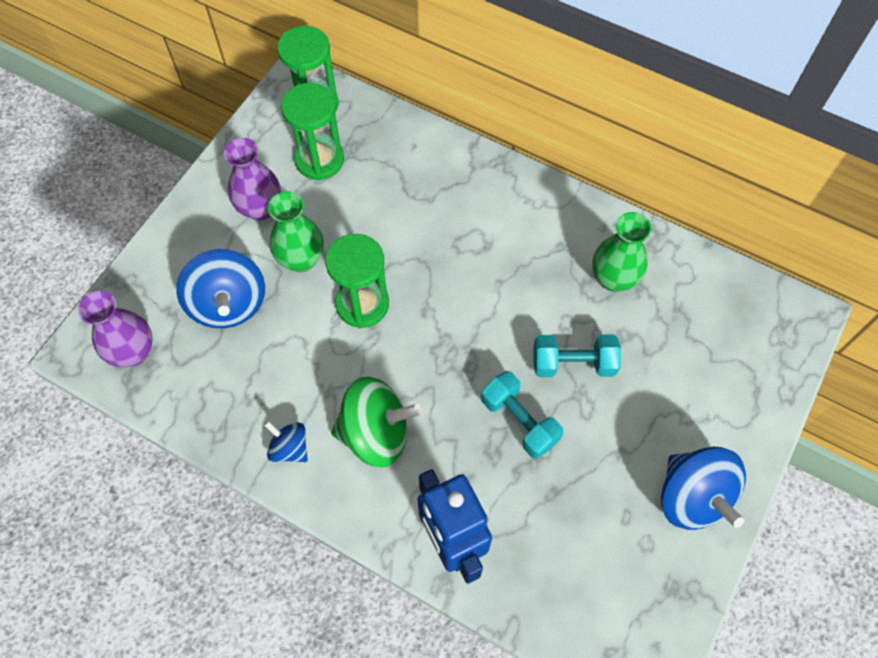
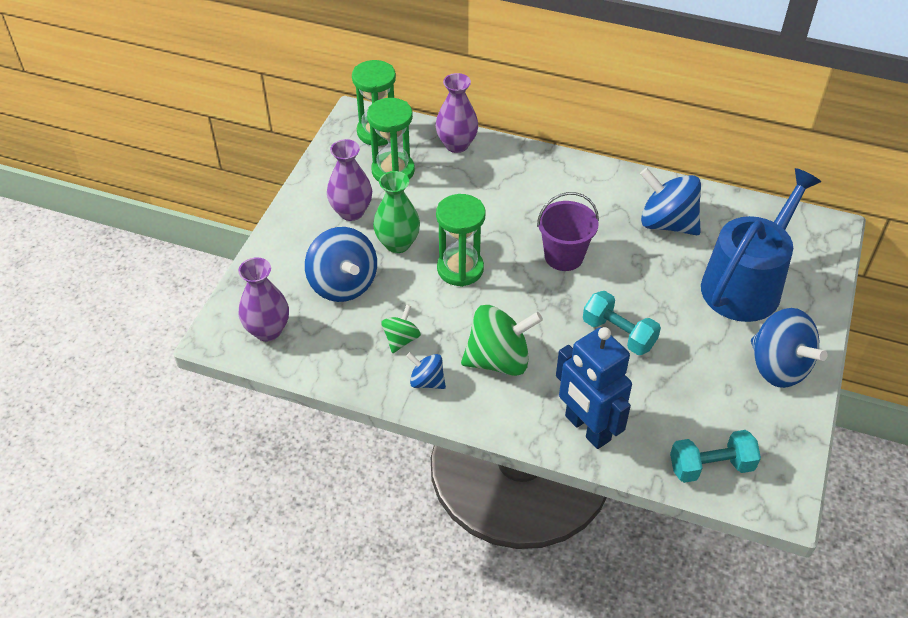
camera: 10 degrees left, 15 degrees down
(275, 387) = (401, 339): none -> green spinning top
(399, 134) = (456, 145): none -> purple vase
(483, 305) = (564, 256): none -> purple bucket
(573, 363) = (651, 287): turquoise dumbbell -> turquoise dumbbell (711, 466)
(613, 278) = (666, 223): green vase -> blue spinning top
(685, 377) = (746, 284): none -> blue watering can

